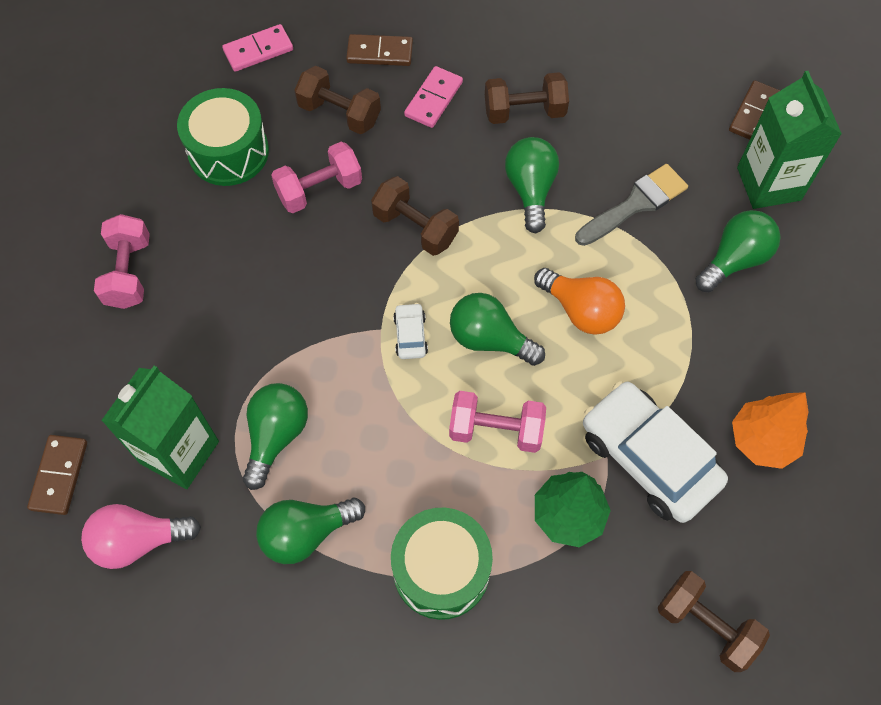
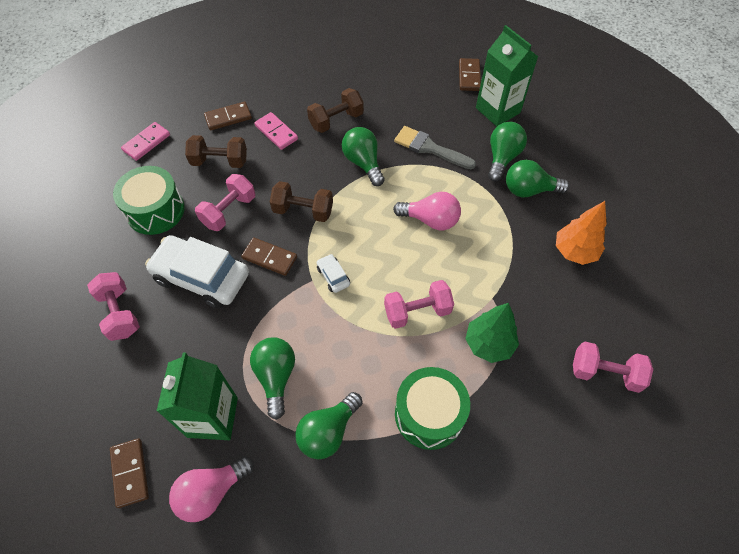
camera: 25 degrees left, 5 degrees down
(341, 276) = (269, 258): none -> brown domino
(433, 99) = (276, 132): pink domino -> pink domino turned 45 degrees counterclockwise
(489, 339) = (384, 258): green light bulb -> green light bulb (529, 190)
(581, 310) = (430, 220): orange light bulb -> pink light bulb
(635, 204) = (429, 148): grey brush -> grey brush turned 90 degrees counterclockwise
(648, 458) = (517, 289): white car -> white car (201, 277)
(706, 625) = (605, 373): brown dumbbell -> pink dumbbell

